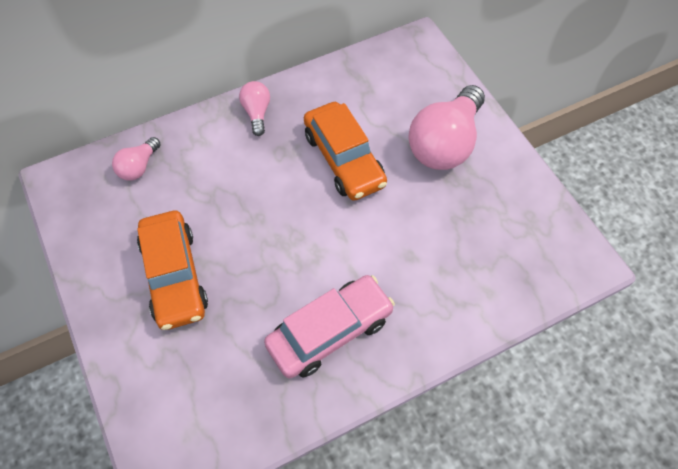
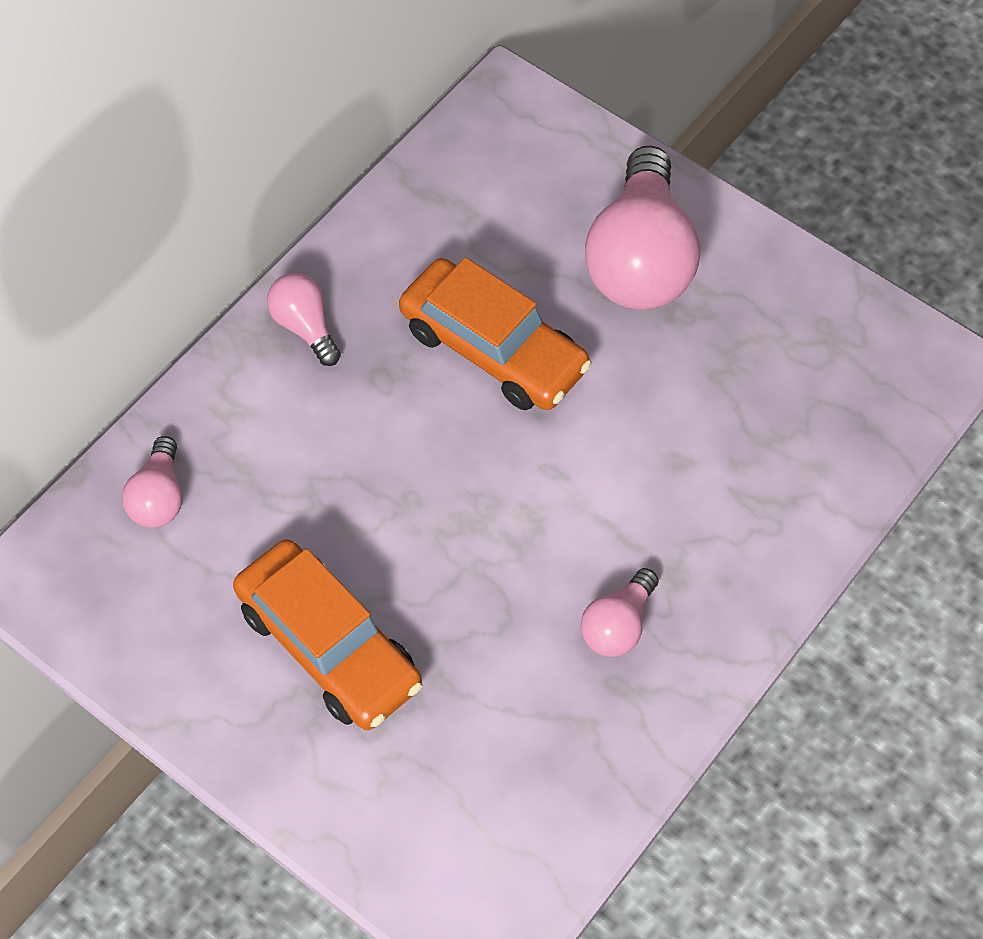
camera: 25 degrees left, 0 degrees up
(330, 331) = (618, 625): pink car -> pink light bulb

